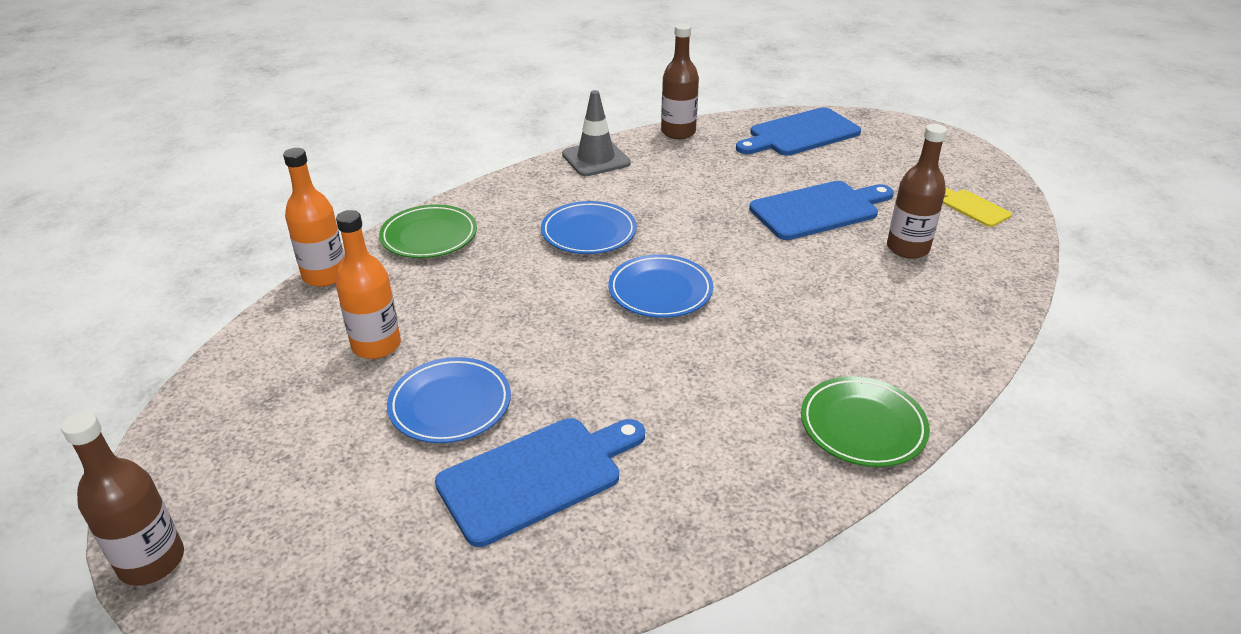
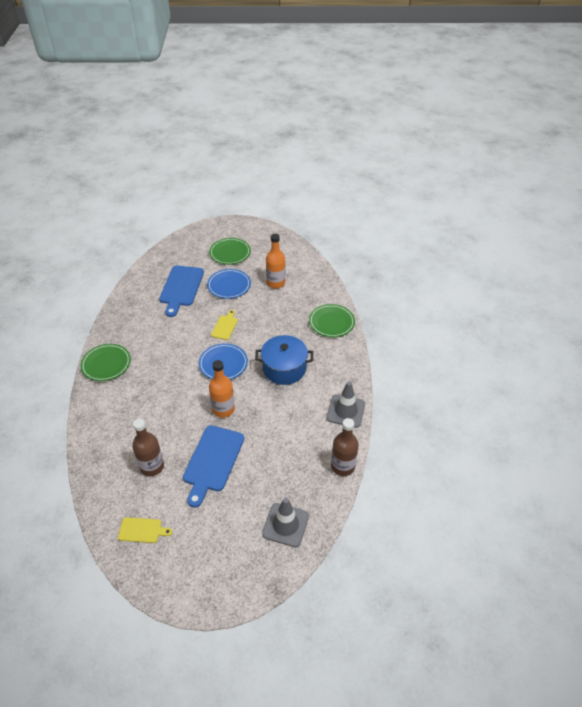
camera: 130 degrees right, 10 degrees up
(152, 561) = (235, 222): brown bottle -> none
(321, 478) = (230, 253): none -> green plate
(325, 275) = (331, 287): orange bottle -> orange bottle (223, 409)
(575, 339) = (225, 326): none -> yellow cutting board
(588, 232) = (284, 368): blue plate -> blue pot
(800, 134) = (285, 525): blue cutting board -> grey traffic cone

